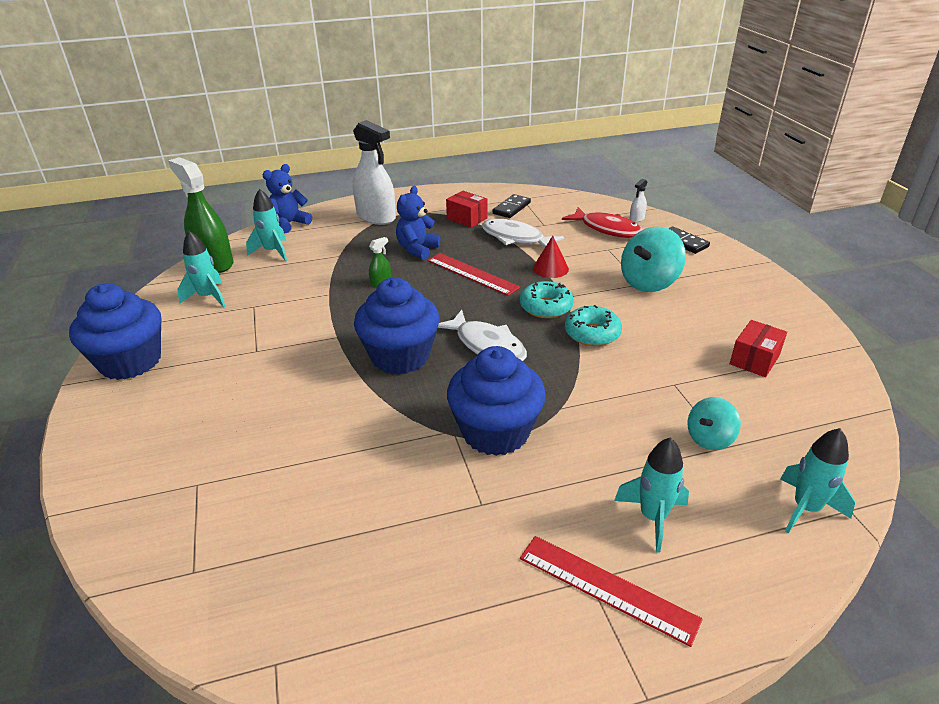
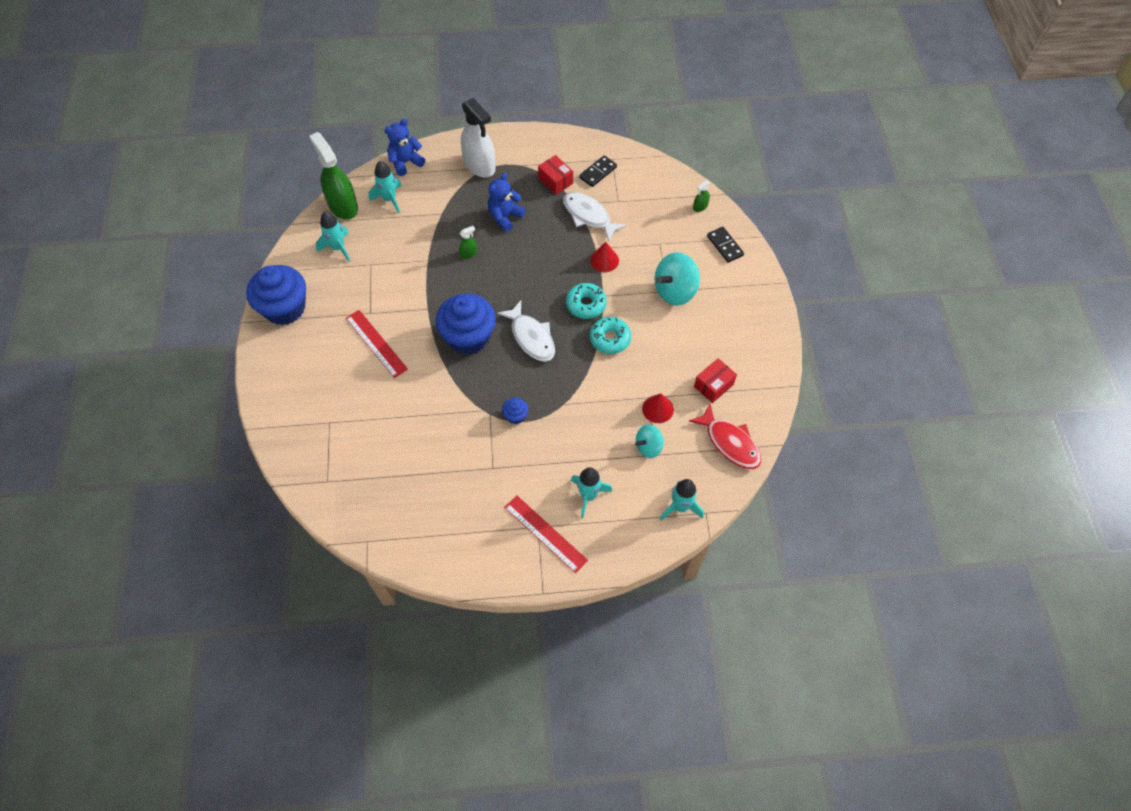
camera: 10 degrees right, 25 degrees up
(472, 274) = (541, 255): red ruler -> red ruler (376, 343)
(495, 432) = (515, 416): blue cupcake -> blue cupcake, size x0.43
(607, 229) = (669, 217): red fish -> red fish (730, 443)
(637, 219) = (700, 207): white spray bottle -> green spray bottle
(696, 394) = (657, 409): none -> red cone

